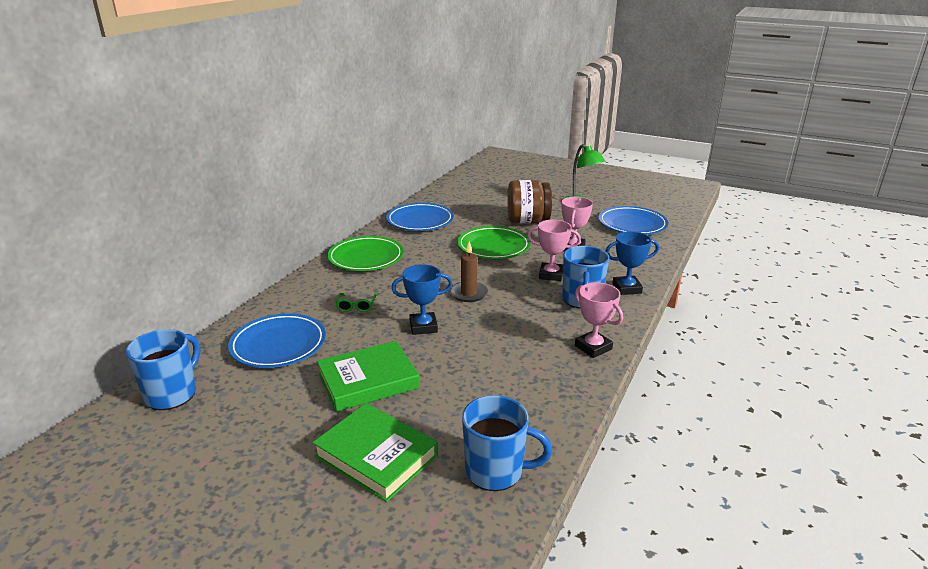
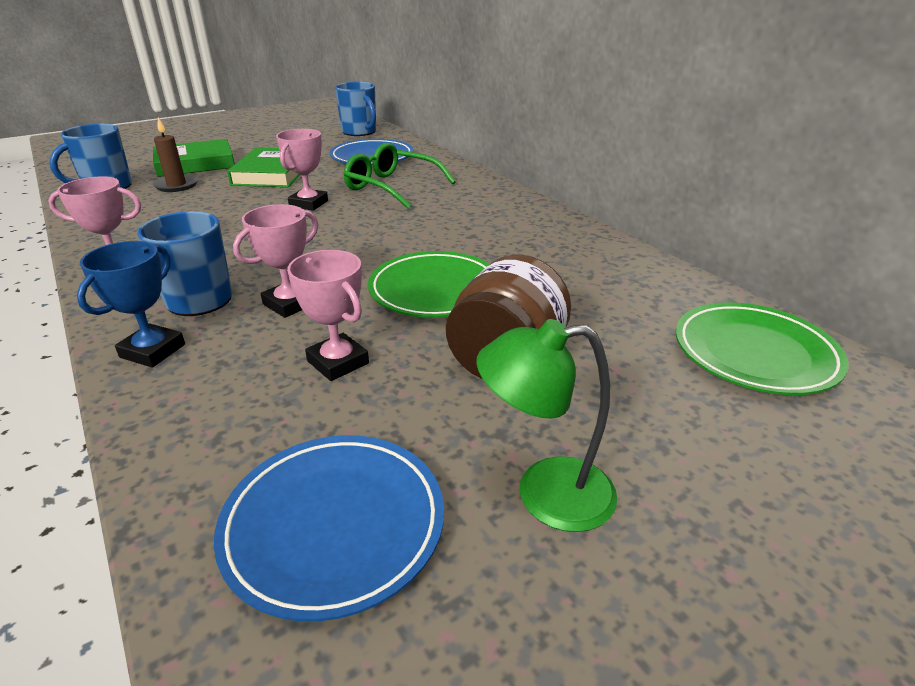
camera: 120 degrees right, 5 degrees up
(356, 306) = (391, 187): green glasses -> green glasses, size x2.13
(366, 257) = (498, 207): green plate -> green plate (754, 353)
(420, 221) = (593, 261): blue plate -> none
(423, 327) = (308, 204): blue trophy -> pink trophy
(469, 293) = (333, 238): brown candle -> brown candle (176, 185)

